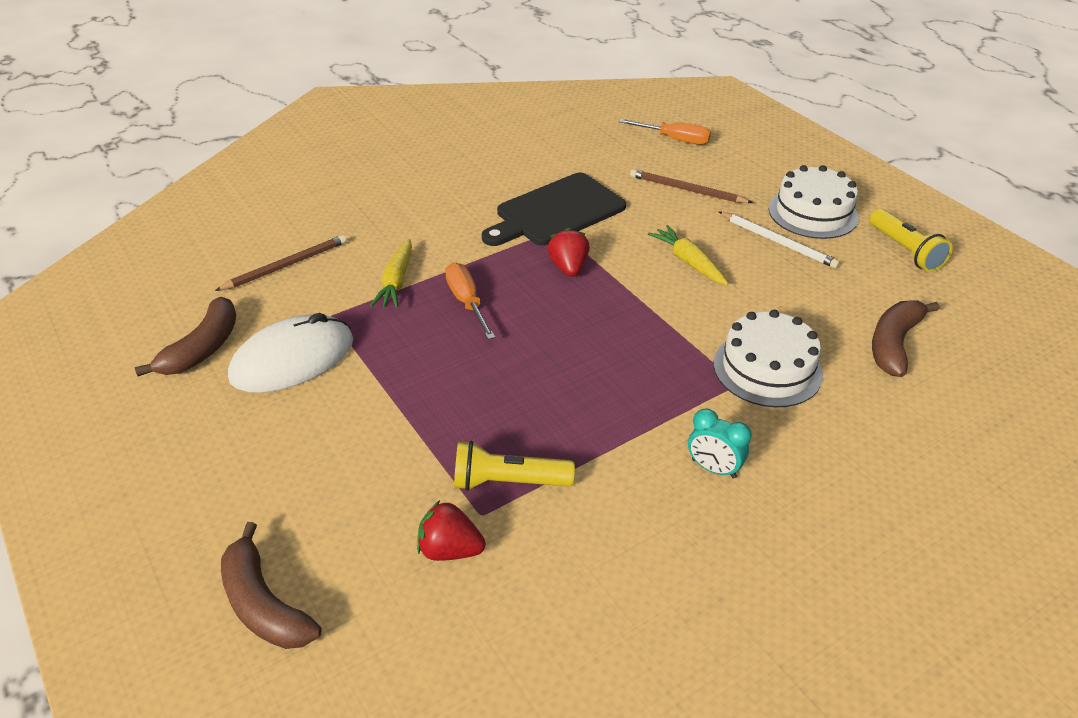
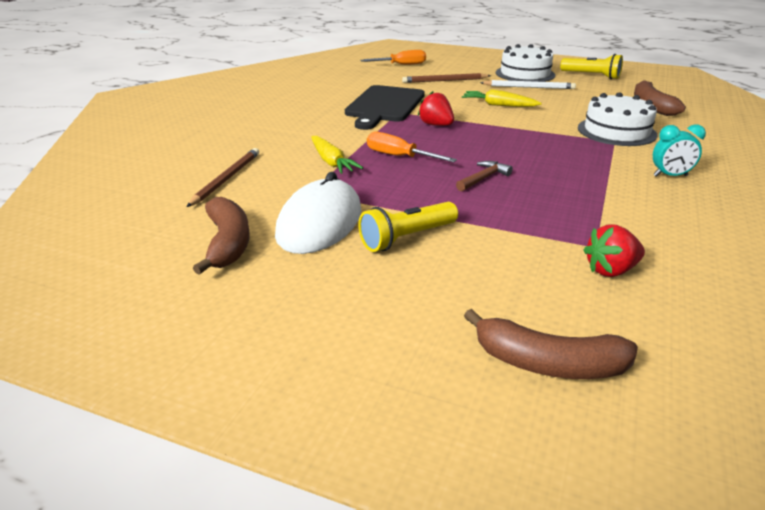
camera: 35 degrees left, 10 degrees down
(505, 372) = (483, 178): none -> brown hammer
(508, 482) = (580, 224): yellow flashlight -> yellow flashlight (407, 238)

